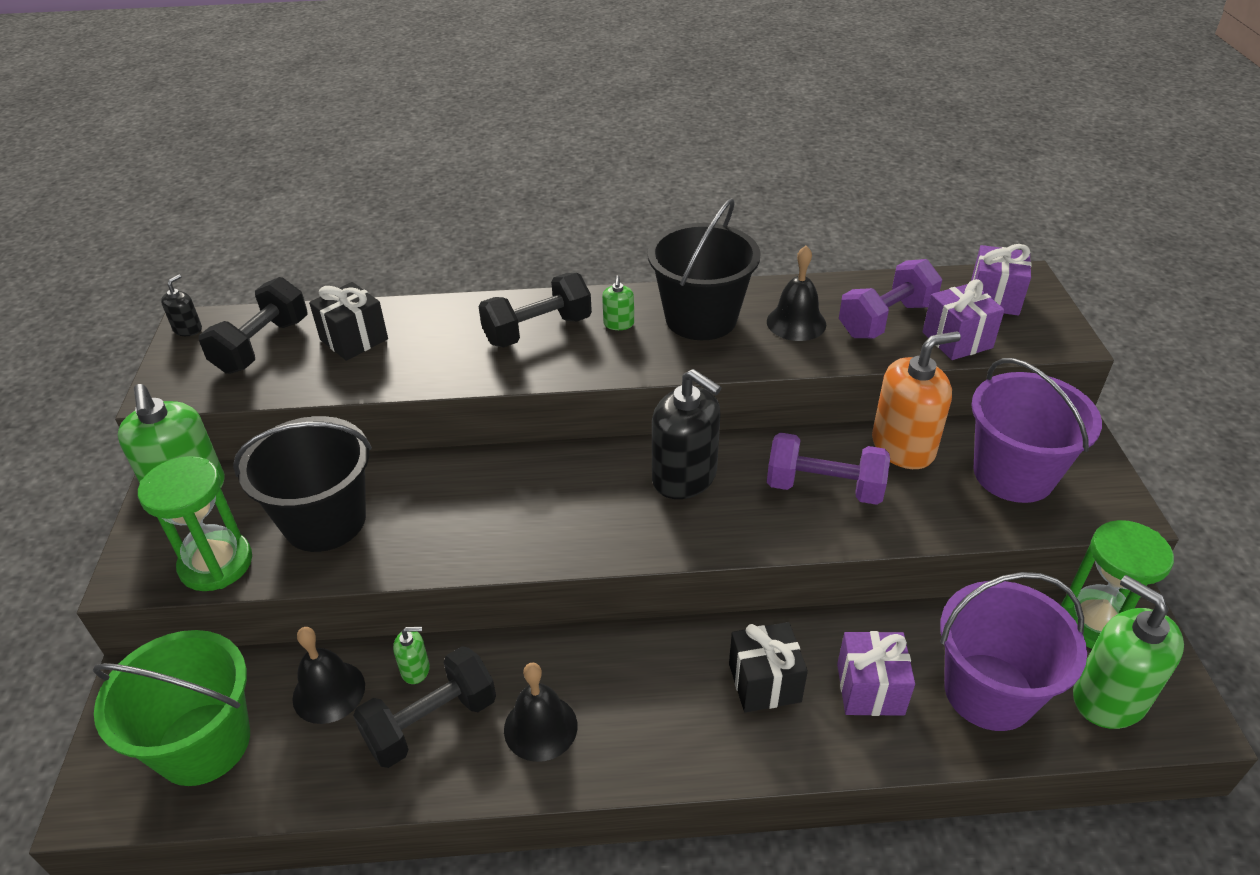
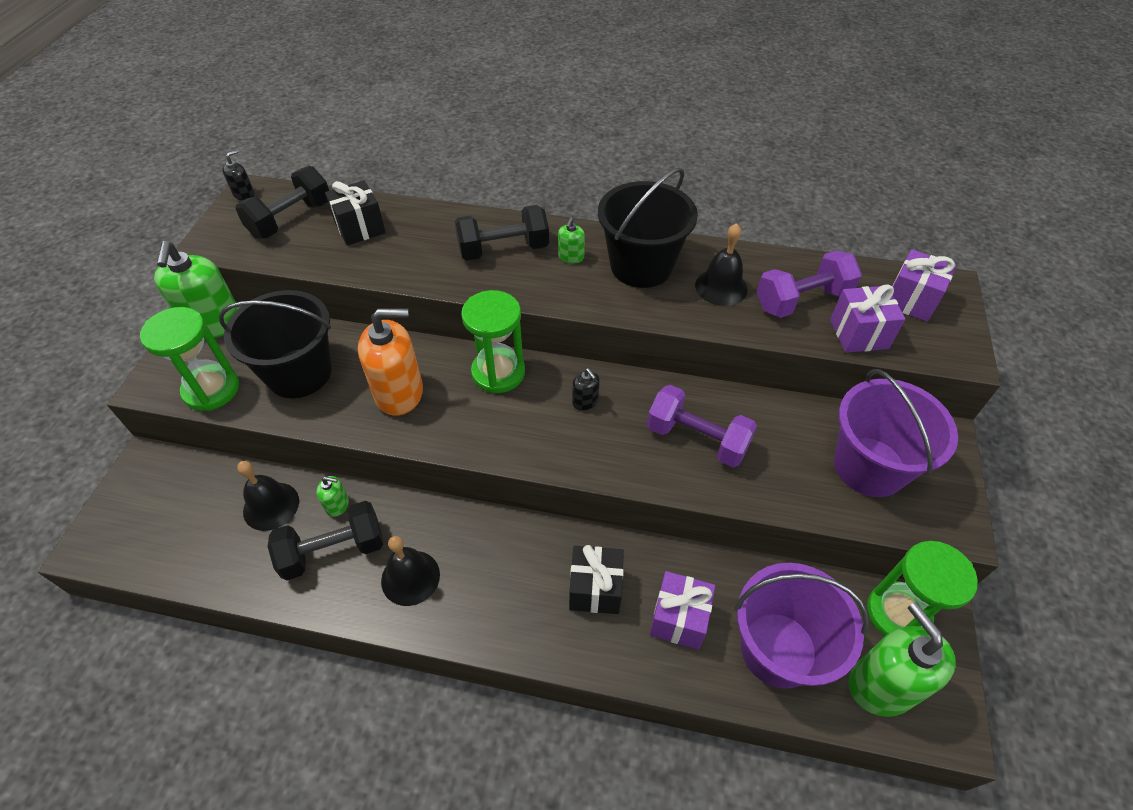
camera: 15 degrees right, 10 degrees up
(203, 743) = (174, 522): green bucket -> none
(571, 468) = (498, 372): none -> green hourglass
(684, 477) = (585, 401): black soap dispenser -> black soap dispenser, size x0.45
(903, 447) = (780, 418): orange soap dispenser -> orange soap dispenser (399, 393)

